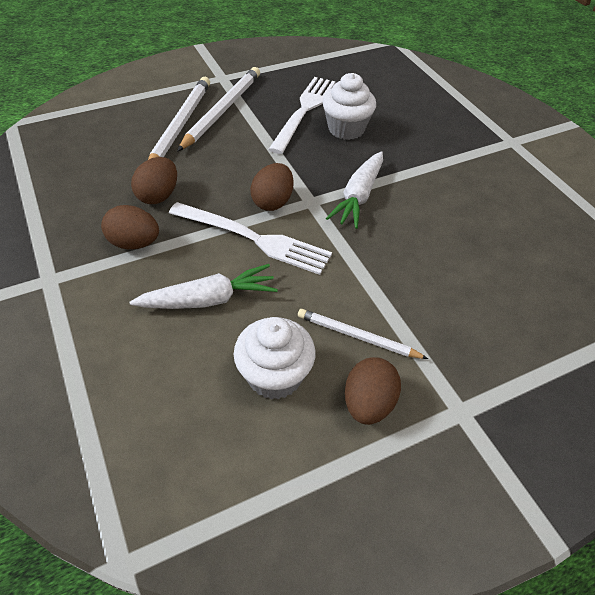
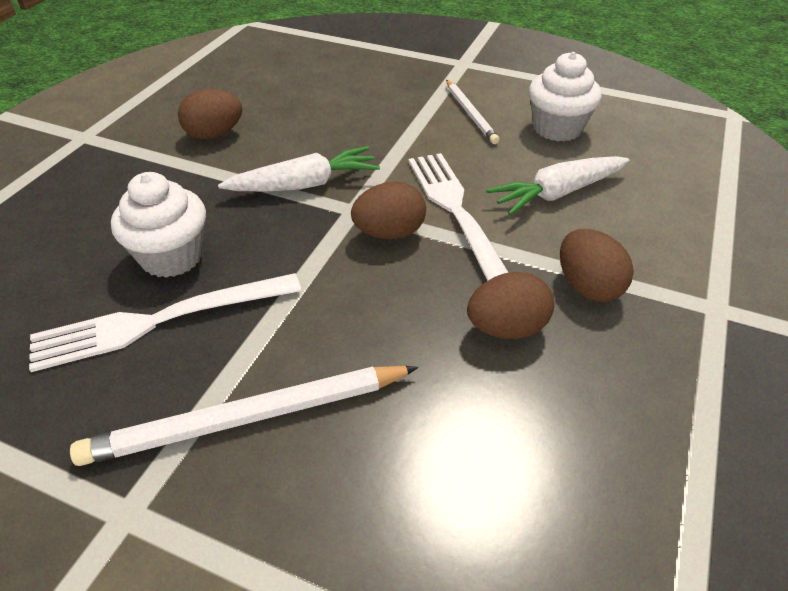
camera: 130 degrees left, 5 degrees down
(180, 125) = (346, 439): white pencil -> none
(209, 299) = (557, 193): white carrot -> white carrot turned 60 degrees counterclockwise
(368, 403) = (512, 90): brown egg -> brown egg (214, 134)

